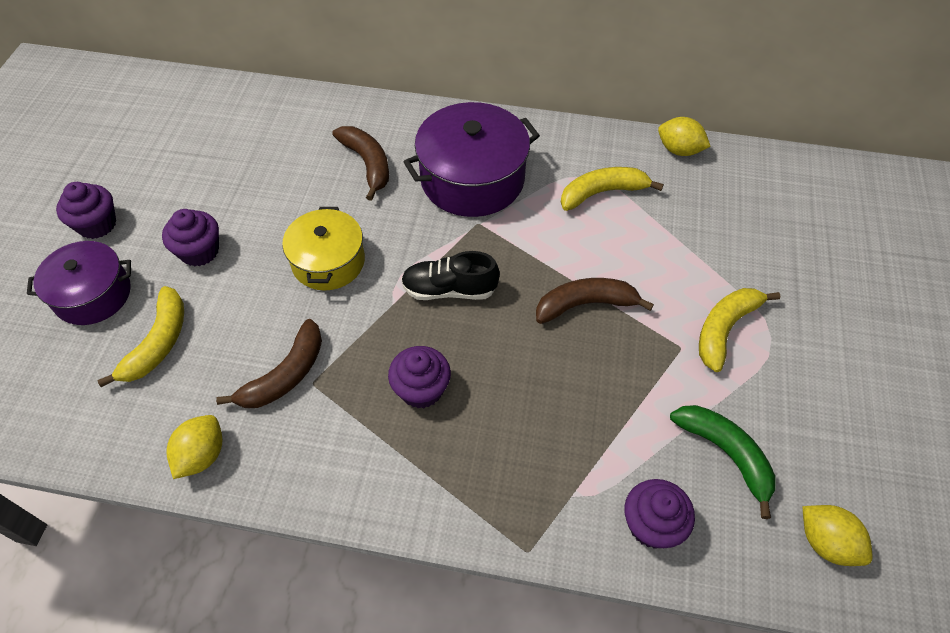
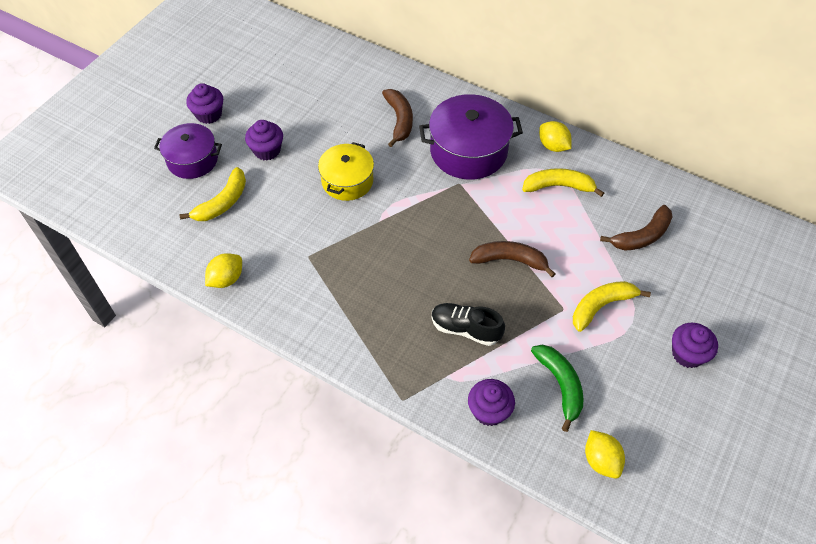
camera: 20 degrees right, 0 degrees up
(285, 375) = (293, 246): brown banana -> brown banana (642, 236)
(421, 389) = (375, 281): purple cupcake -> purple cupcake (687, 354)
(449, 290) = (420, 223): black shoe -> black shoe (465, 329)
(679, 150) = (632, 171): yellow lemon -> yellow lemon (553, 146)

